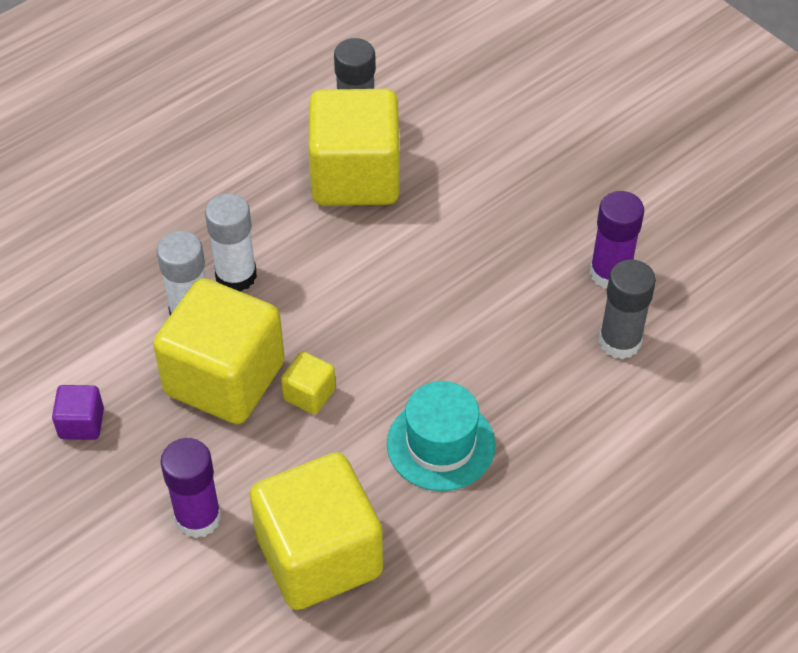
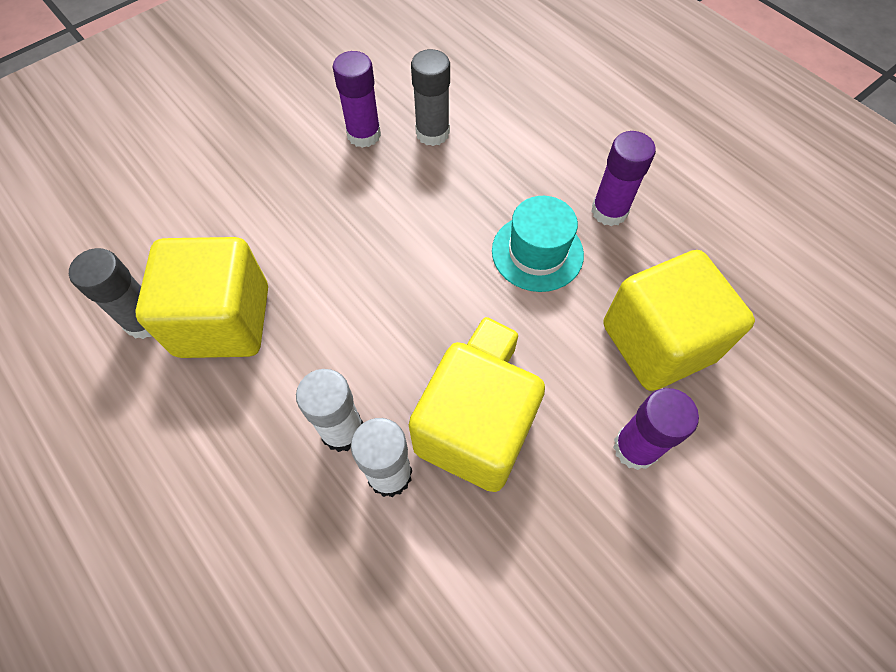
camera: 90 degrees left, 10 degrees up
(81, 423) = (537, 582): purple cube -> none
(505, 526) = (609, 211): none -> purple glue stick

